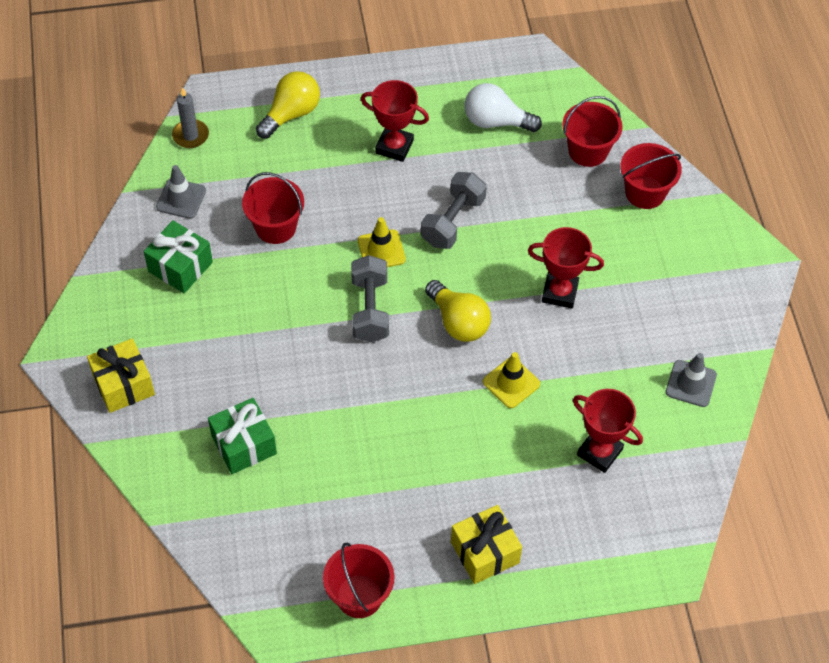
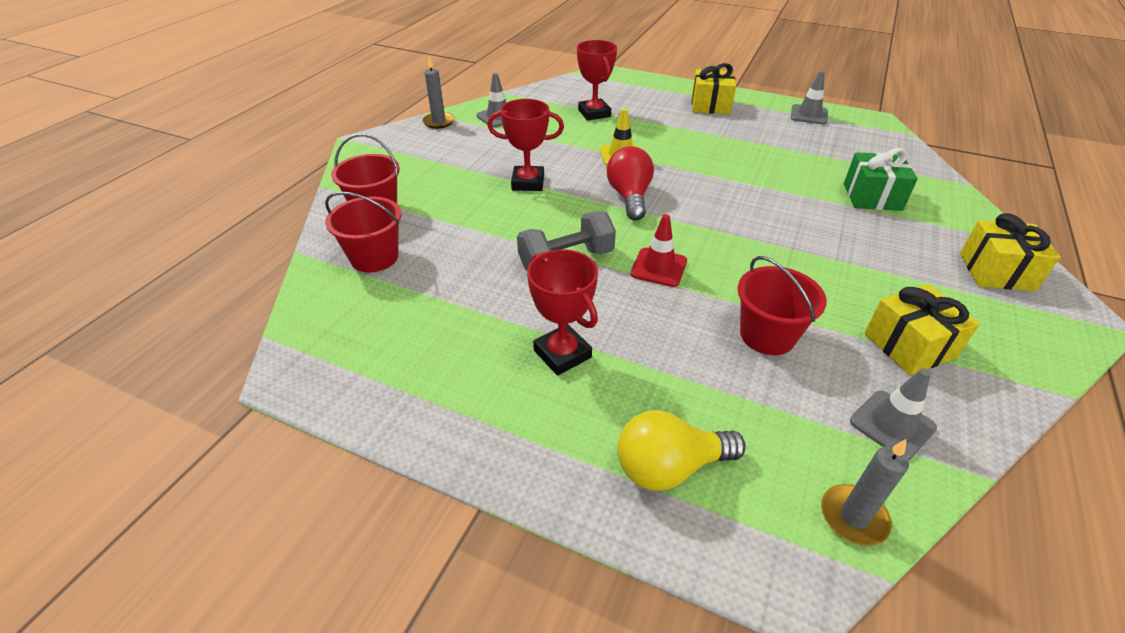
camera: 145 degrees left, 15 degrees down
(180, 267) = (909, 345): green gift -> yellow gift
(359, 596) = (809, 115): red bucket -> grey traffic cone
(370, 309) = (703, 232): grey dumbbell -> none
(381, 250) = (658, 267): yellow traffic cone -> red traffic cone
(458, 322) = (629, 197): yellow light bulb -> red light bulb
(496, 121) = (423, 324): white light bulb -> none
(559, 292) = (528, 183): red trophy -> red trophy turned 45 degrees counterclockwise
(738, 338) = (439, 122): none -> grey candle

